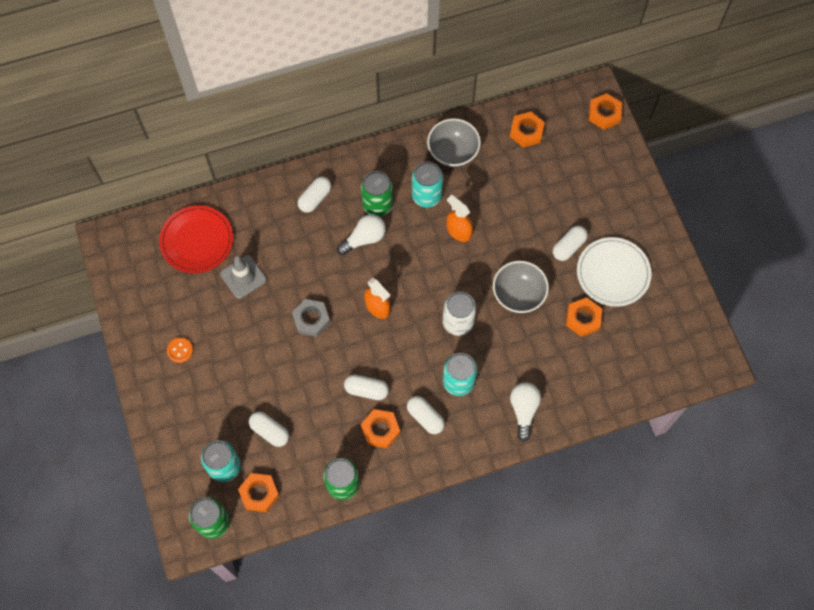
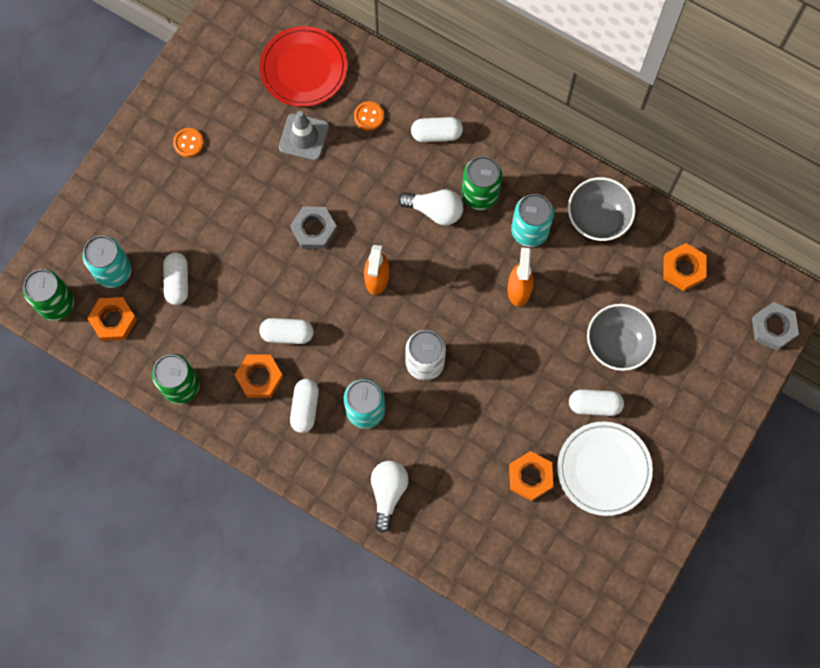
camera: 50 degrees right, 5 degrees up
(266, 228) = (369, 116): none -> orange button
(366, 390) = (287, 334): white capsule -> white capsule turned 60 degrees counterclockwise
(518, 294) = (502, 396): grey bowl -> grey bowl (617, 344)
(523, 410) = (388, 493): white light bulb -> white light bulb turned 45 degrees counterclockwise
(604, 114) = (773, 328): orange nut -> grey nut

